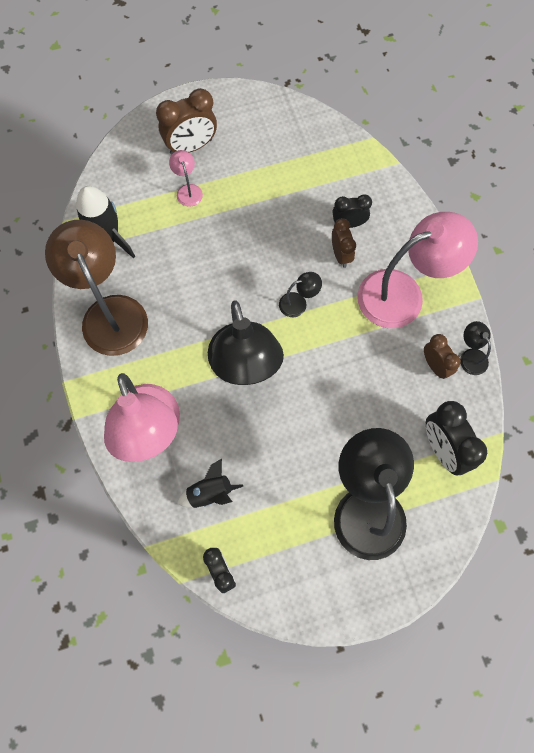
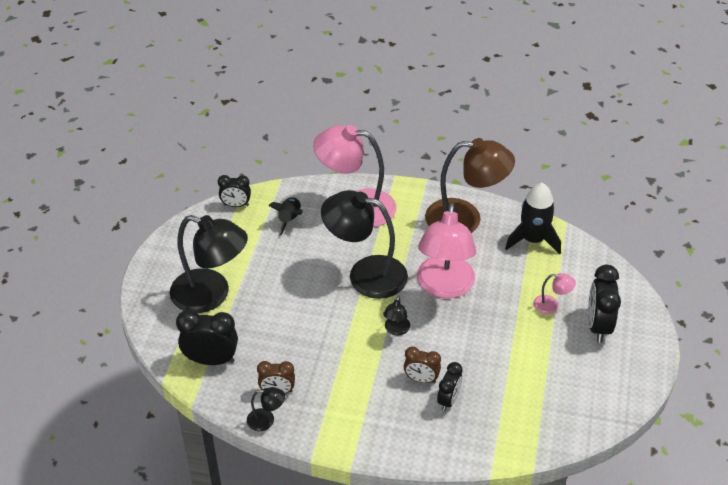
camera: 120 degrees right, 25 degrees down
(191, 146) = (598, 326): brown clock -> black clock
(403, 294) = (355, 404): pink lamp -> pink lamp (444, 287)

